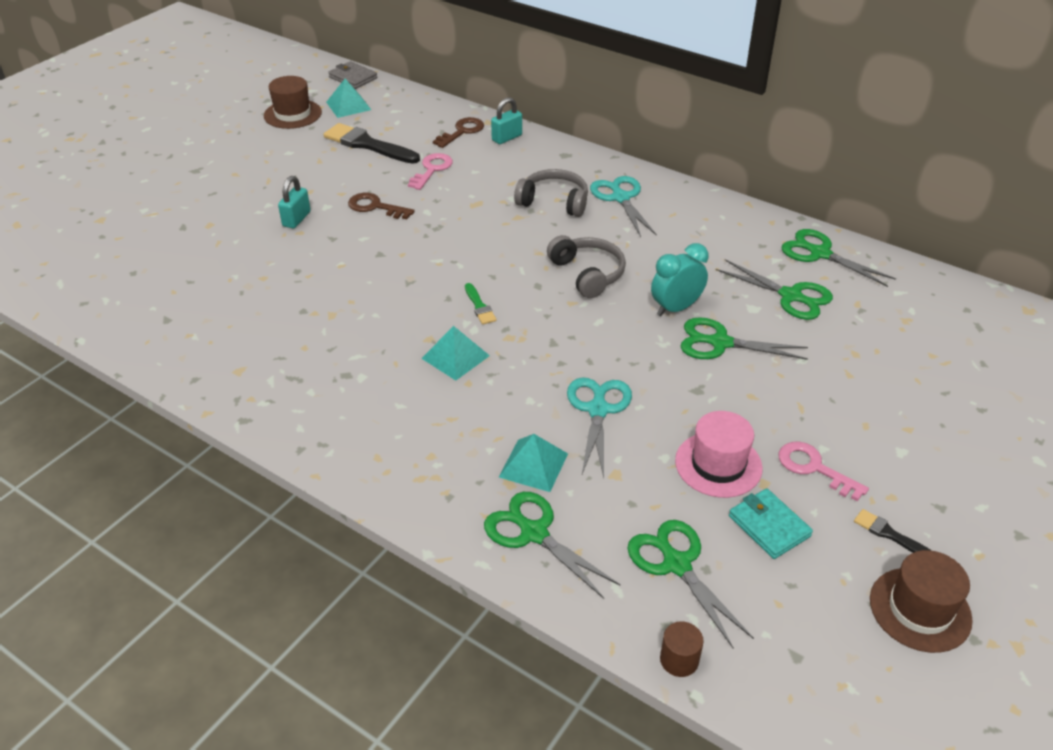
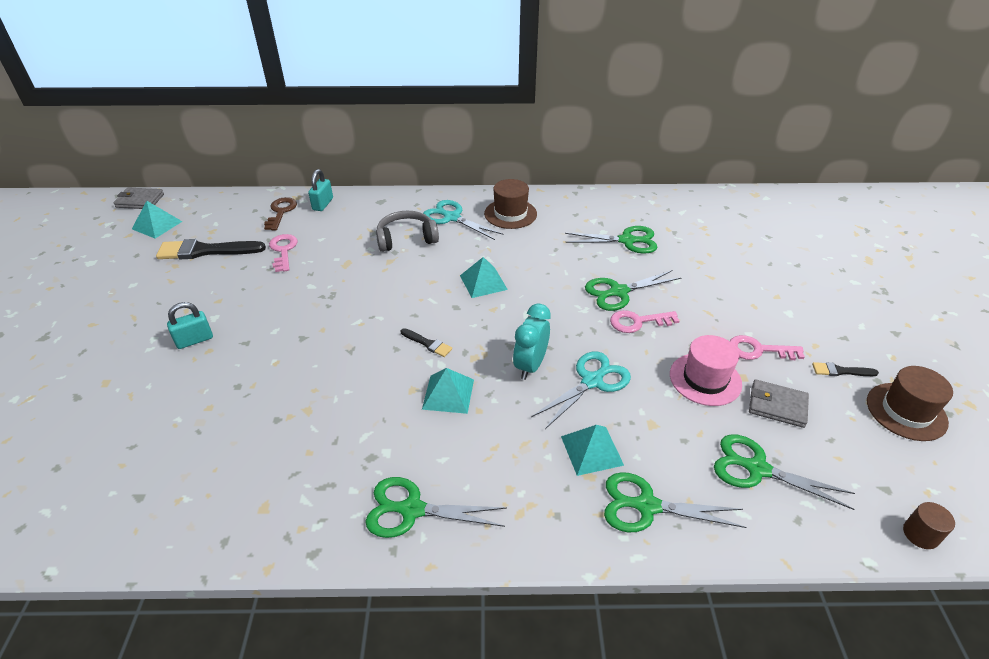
camera: 35 degrees left, 0 degrees up
(292, 114) = (106, 250): brown hat -> brown hat (510, 214)
(296, 219) = (194, 340): turquoise padlock -> turquoise padlock turned 75 degrees clockwise
(375, 207) = (261, 300): brown key -> none
(479, 306) = (427, 343): green brush -> black brush
(587, 274) = (483, 282): grey headphones -> turquoise pyramid
(598, 410) = (592, 381): turquoise scissors -> turquoise scissors turned 75 degrees clockwise
(676, 308) = (567, 280): turquoise clock -> turquoise clock (530, 366)
(679, 660) = (832, 542): brown cylinder -> brown cylinder (920, 534)
(708, 380) = (638, 322): none -> pink key
(769, 526) = (777, 405): turquoise wallet -> grey wallet
(820, 253) = (614, 205): green scissors -> green scissors (412, 510)

